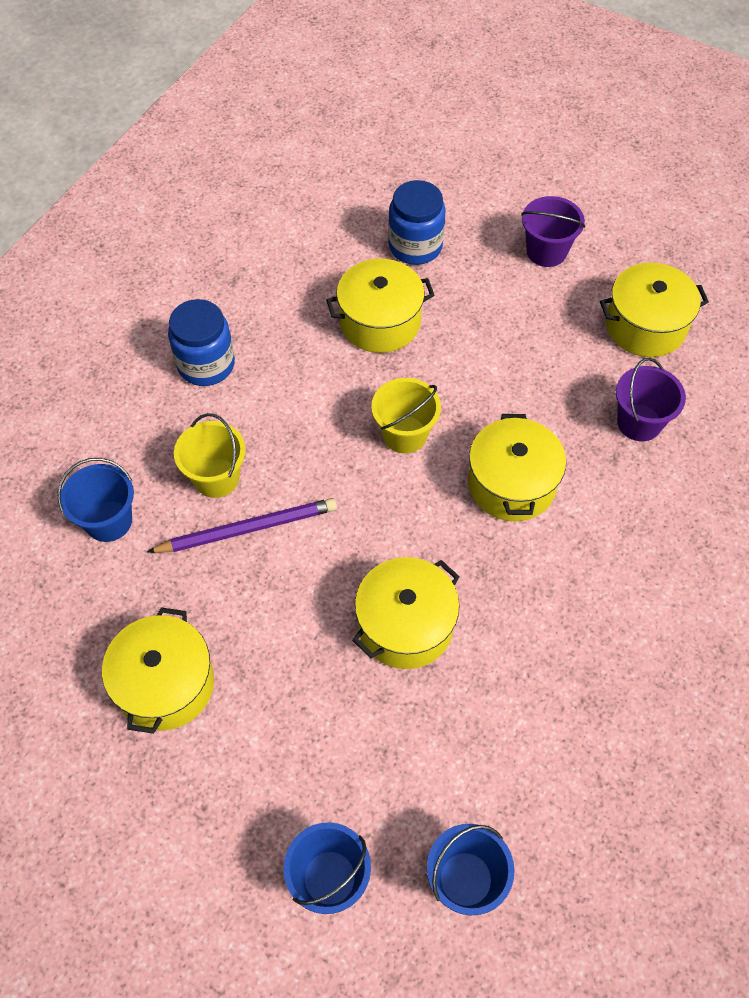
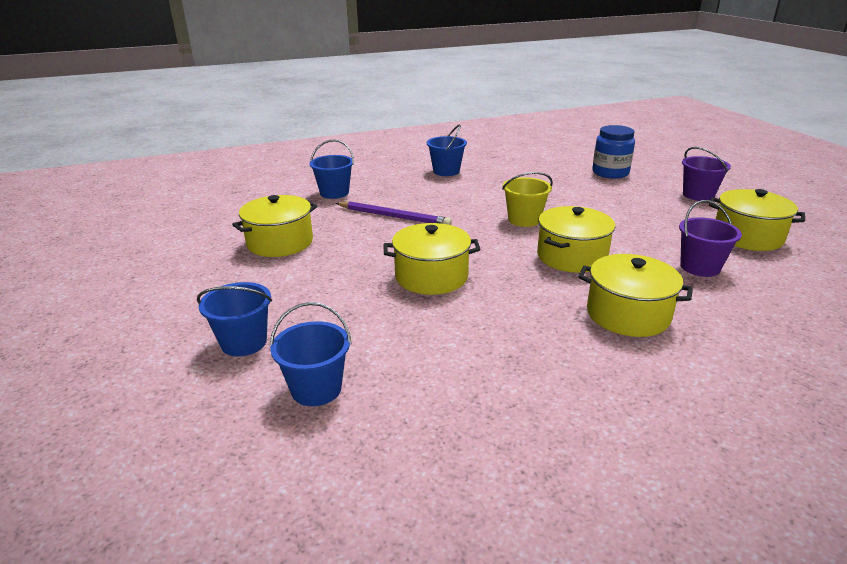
camera: 40 degrees right, 30 degrees down
(206, 364) = (446, 171): blue jar -> blue bucket
(216, 478) = (402, 199): yellow bucket -> none
(380, 322) = (558, 186): yellow pot -> yellow pot (628, 314)

